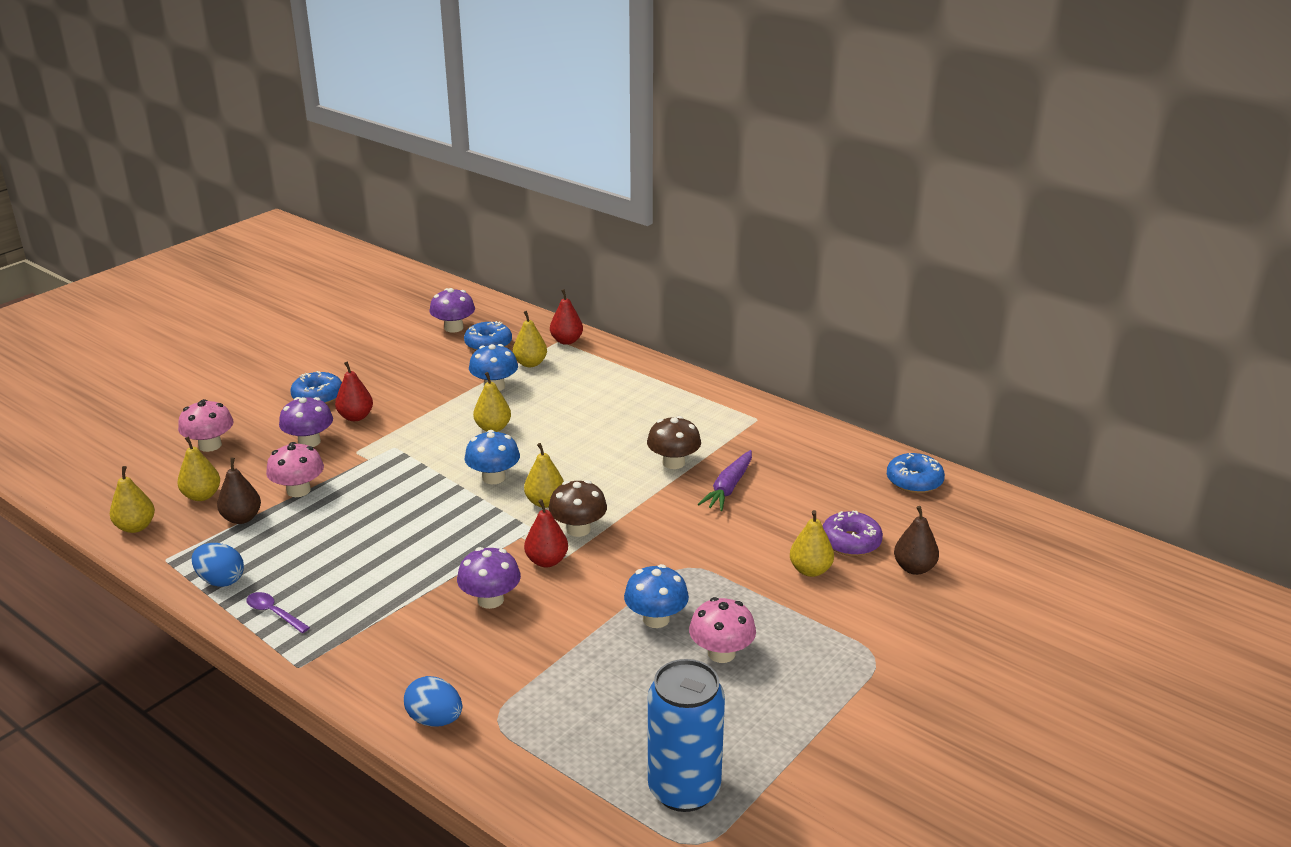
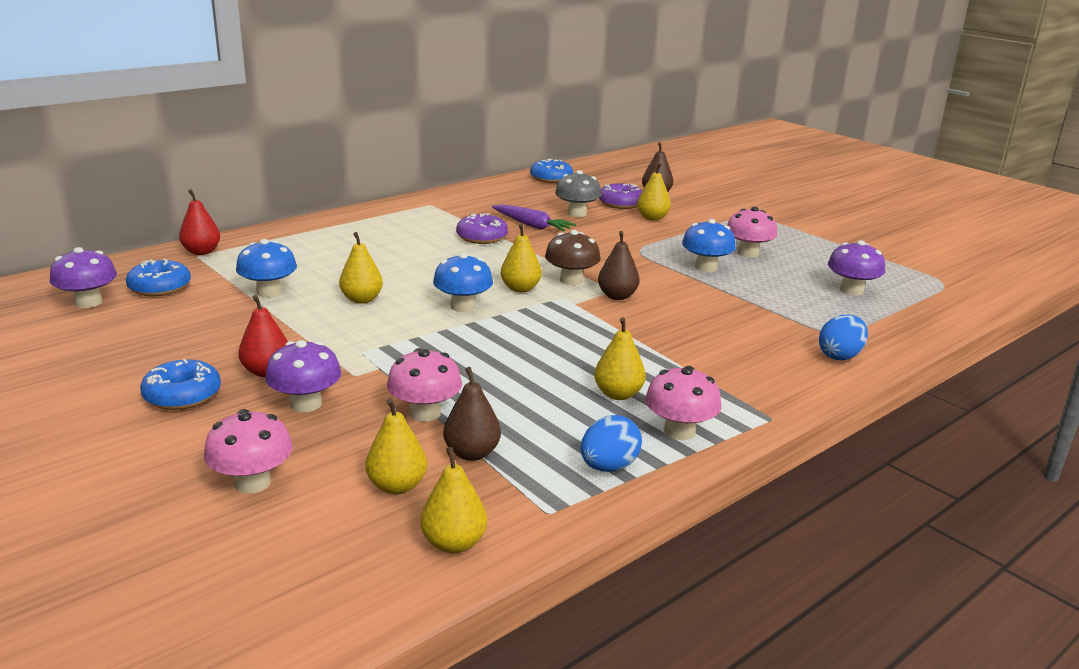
camera: 80 degrees left, 5 degrees down
(274, 613) = (679, 431): purple spoon -> pink mushroom
(490, 600) = (671, 323): purple mushroom -> purple mushroom (851, 290)
(530, 363) = (234, 272): yellow pear -> yellow pear (618, 394)
(547, 561) = (617, 296): red pear -> brown pear
(673, 462) = (482, 237): brown mushroom -> purple donut
(684, 789) = (894, 280): blue can -> none
(789, 513) = (577, 213): none -> grey mushroom

